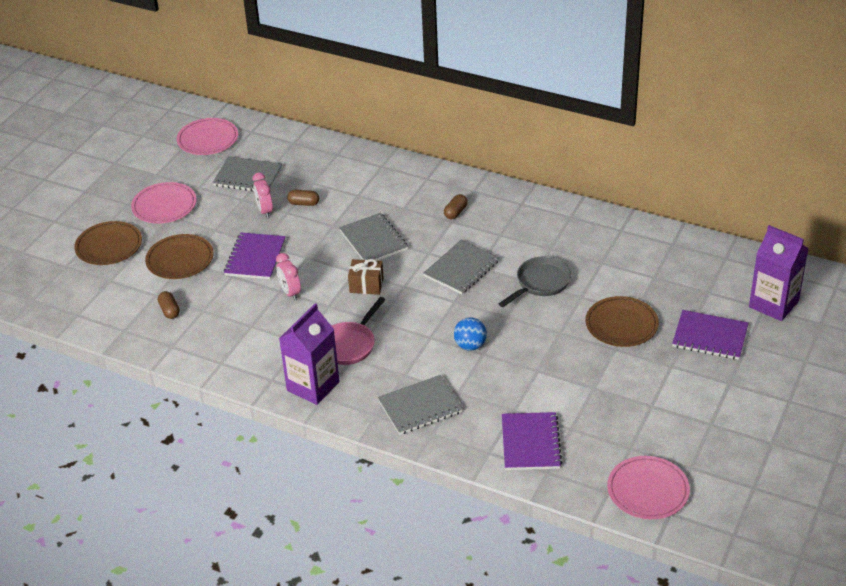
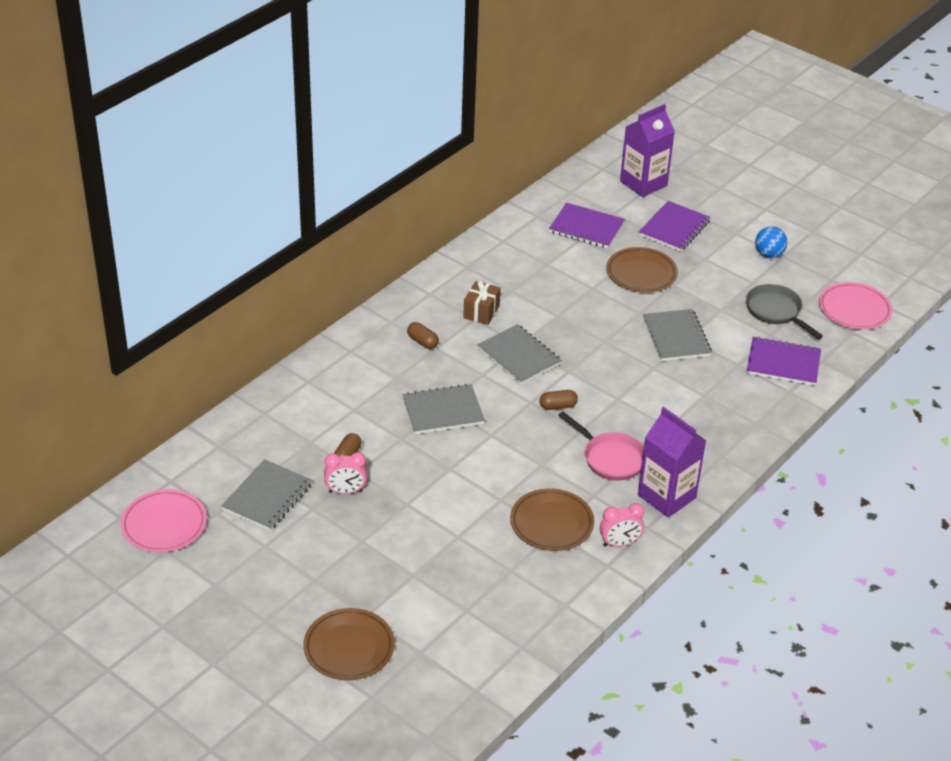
camera: 80 degrees left, 0 degrees up
(164, 206) = (289, 583): pink plate -> none
(169, 311) = (501, 600): brown capsule -> brown capsule (558, 406)
(180, 260) = (407, 580): brown plate -> brown plate (551, 523)
(255, 257) = (432, 512): purple notebook -> purple notebook (586, 228)
(290, 292) = (507, 491): pink clock -> pink clock (619, 543)
(366, 285) = (518, 430): brown gift -> brown gift (481, 312)
(420, 407) = (717, 424): grey notebook -> grey notebook (676, 337)
(470, 345) = (639, 374): blue ball -> blue ball (769, 254)
(540, 283) = (563, 309): grey pan -> grey pan (776, 311)

